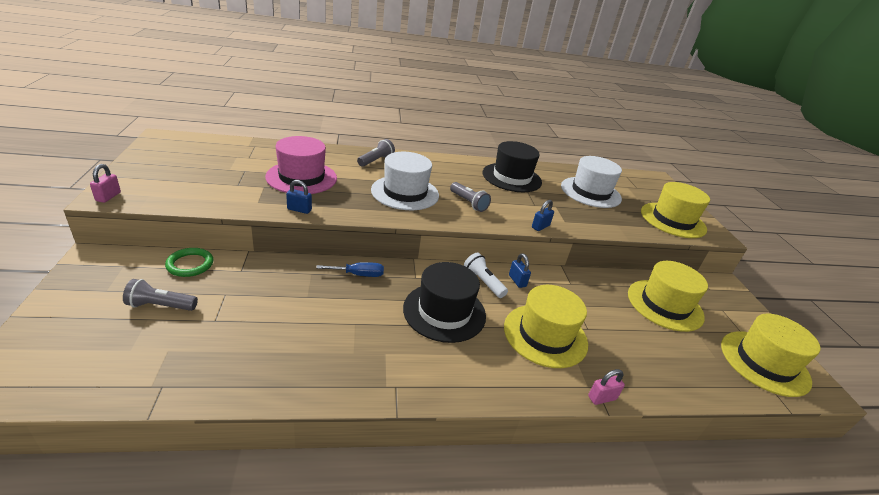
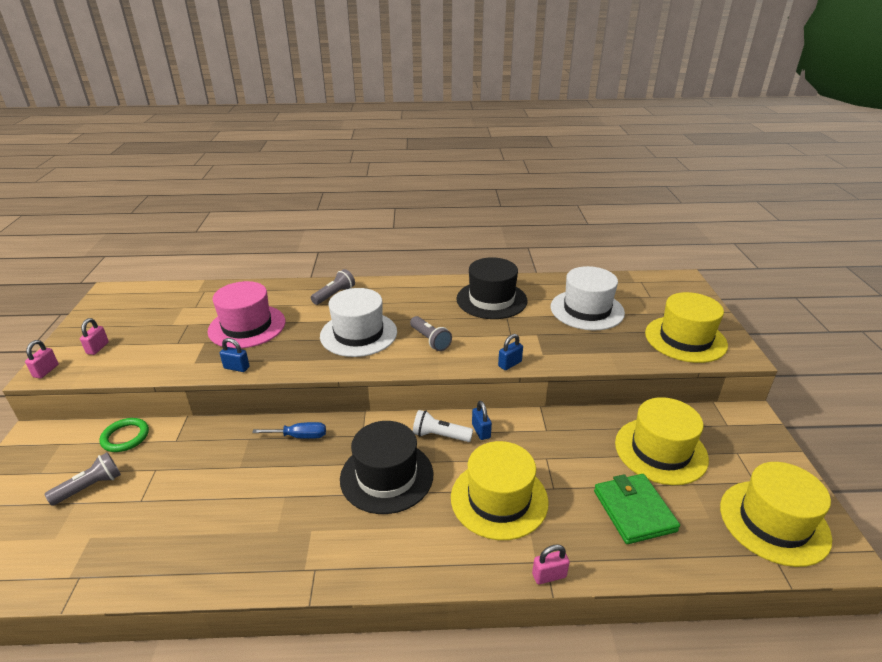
camera: 10 degrees right, 0 degrees up
(158, 182) = (97, 348): none -> pink padlock
(161, 306) = (90, 487): grey flashlight -> grey flashlight turned 135 degrees clockwise
(483, 282) = (440, 435): white flashlight -> white flashlight turned 45 degrees counterclockwise
(656, 349) = (634, 511): none -> green wallet

